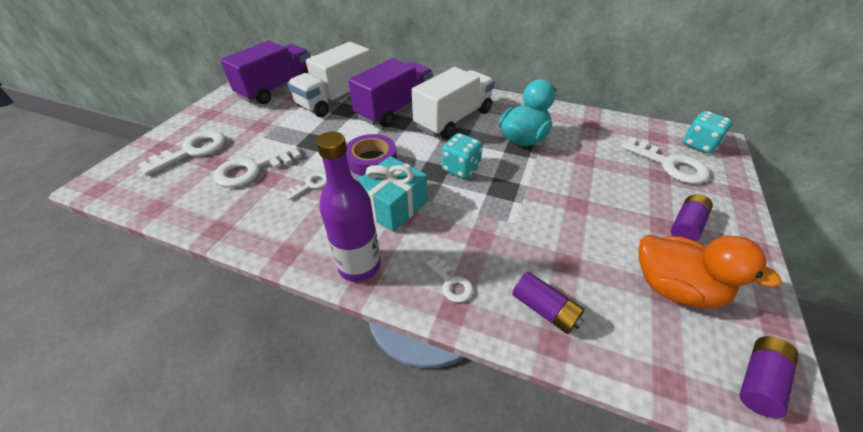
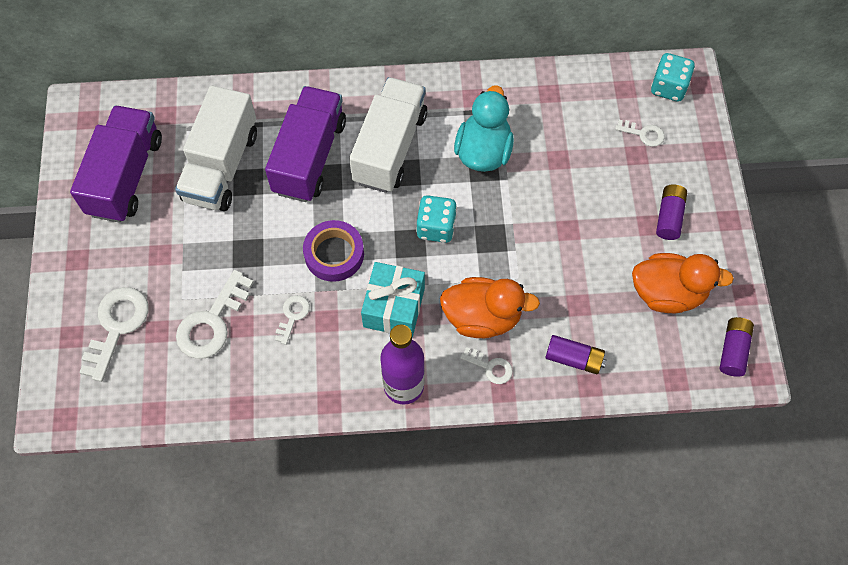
camera: 25 degrees left, 20 degrees up
(466, 240) = (482, 317): none -> orange duck
(669, 165) = (643, 134): white key -> white key, size x0.53

